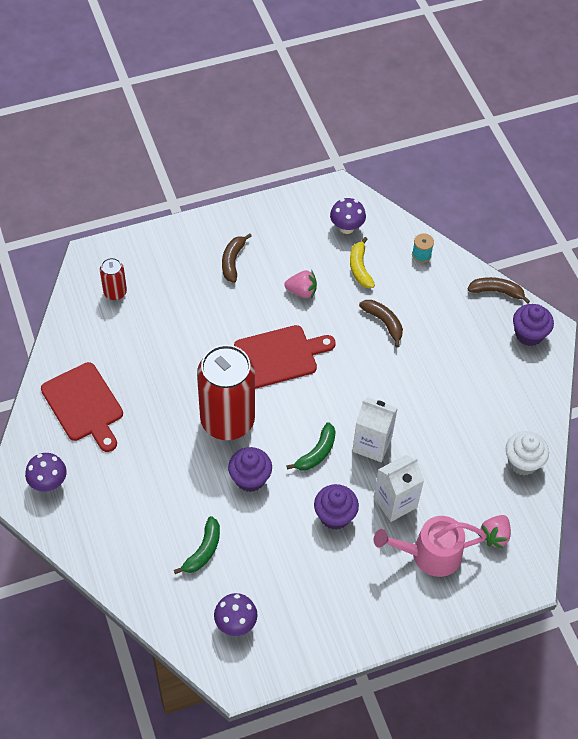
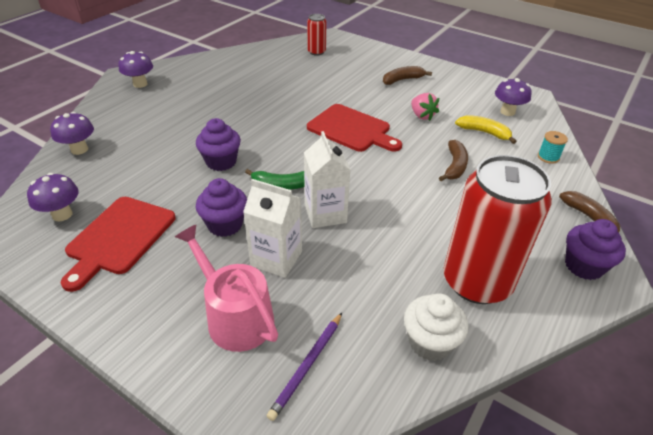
camera: 55 degrees right, 15 degrees down
(84, 405) = (216, 73): red cutting board -> red cutting board (119, 238)
(141, 580) = (79, 149): none -> purple mushroom
(203, 550) = (129, 167): green banana -> none
(227, 420) = (265, 130): red can -> red can (477, 282)
(360, 268) = (484, 132): yellow banana -> yellow banana turned 75 degrees clockwise
(494, 536) = (307, 366): pink strawberry -> purple pencil

